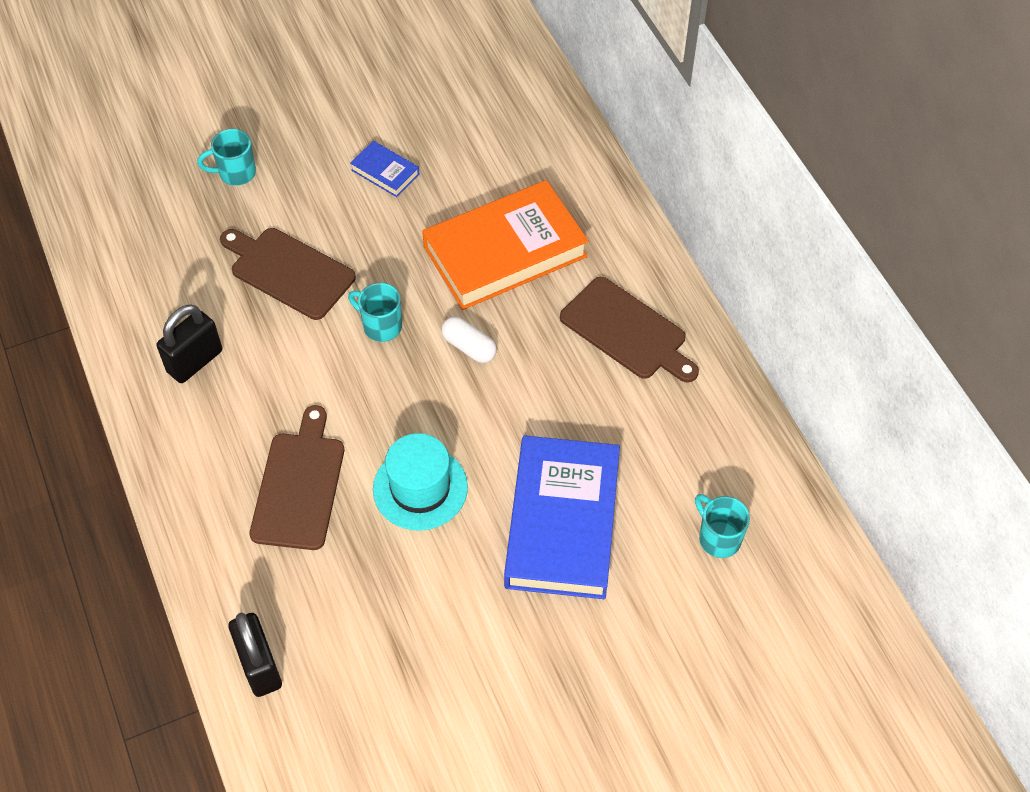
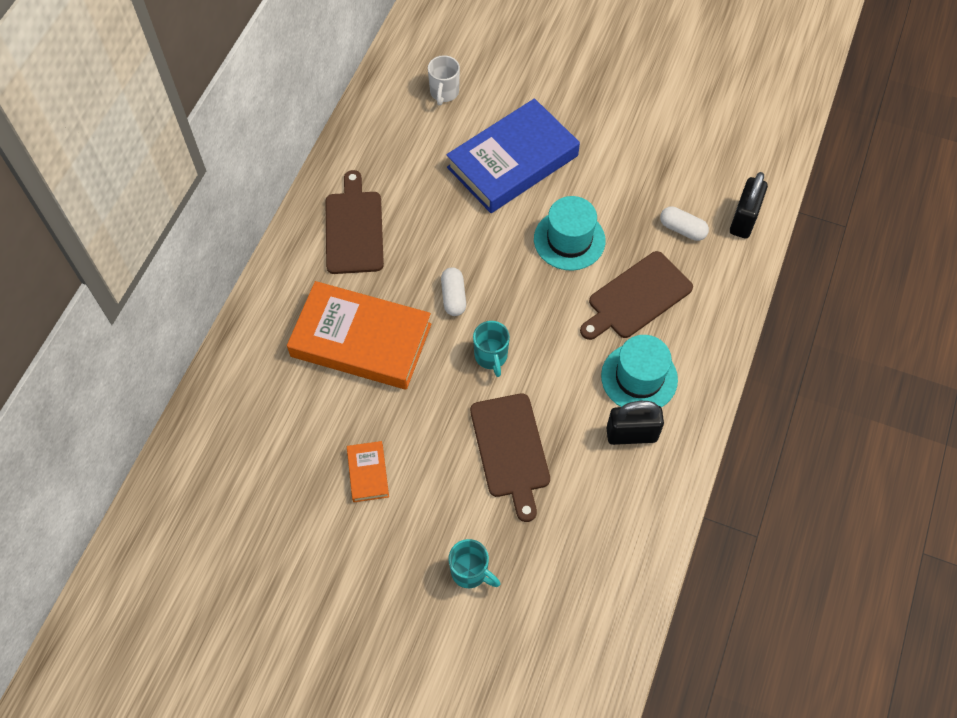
camera: 135 degrees left, 5 degrees up
(230, 413) = (639, 377): none -> turquoise hat
(316, 597) = (682, 229): none -> white capsule
(385, 172) = (368, 473): blue book -> orange book
(718, 538) = (444, 93): turquoise mug -> white mug

